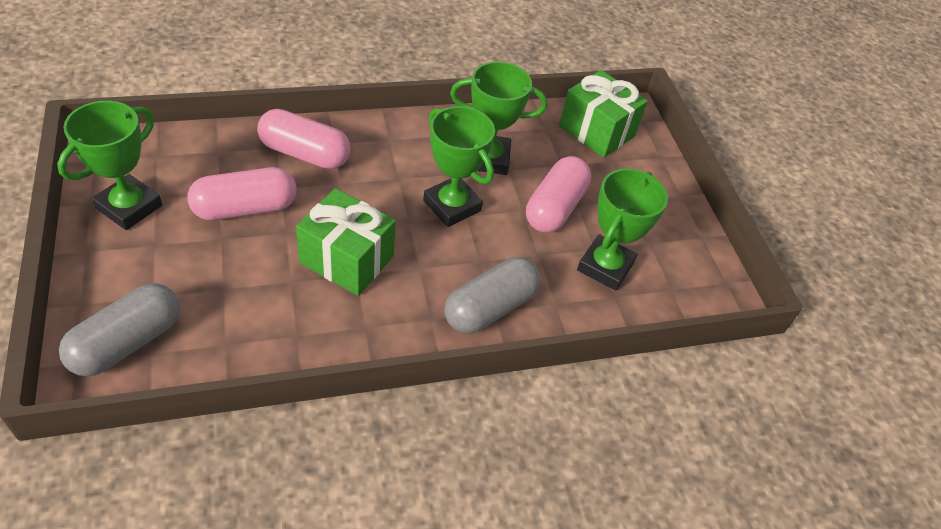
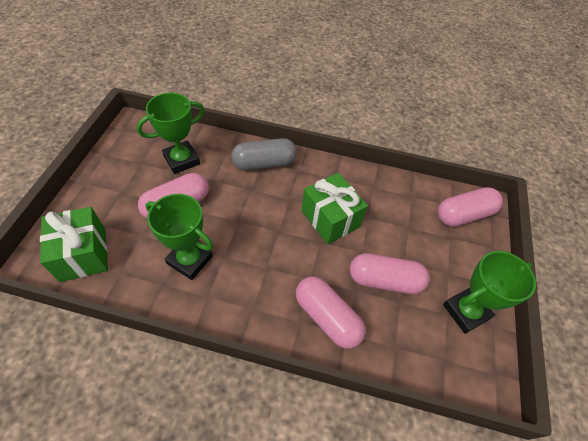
camera: 150 degrees left, 5 degrees up
(127, 342) = (464, 215): grey capsule -> pink capsule
(452, 206) = (243, 231): green trophy -> none

